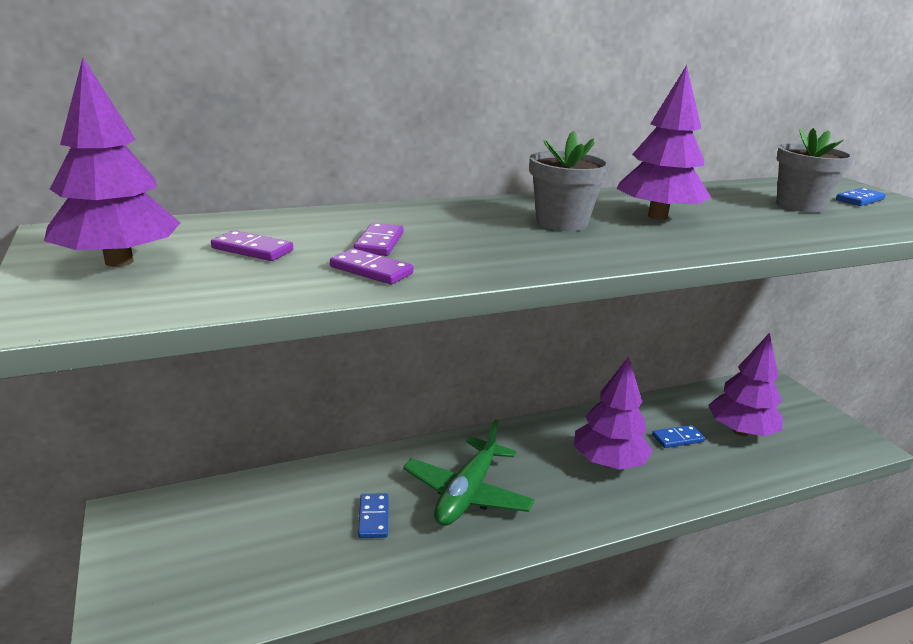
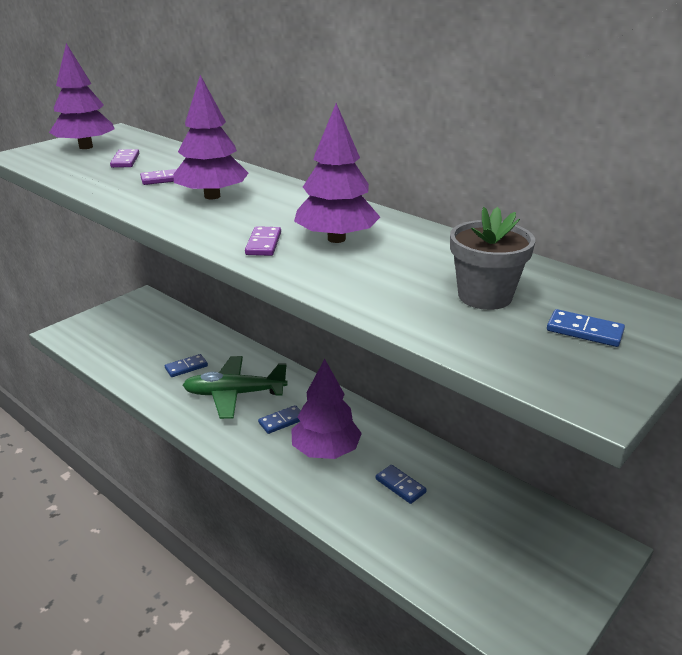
camera: 65 degrees right, 5 degrees up
(371, 270) = (117, 186): purple domino -> purple domino (263, 244)
(543, 474) = (282, 421): none -> blue domino
(561, 222) = (269, 212): grey flower pot -> none
(740, 431) = (457, 529): purple tree -> purple tree (212, 196)

